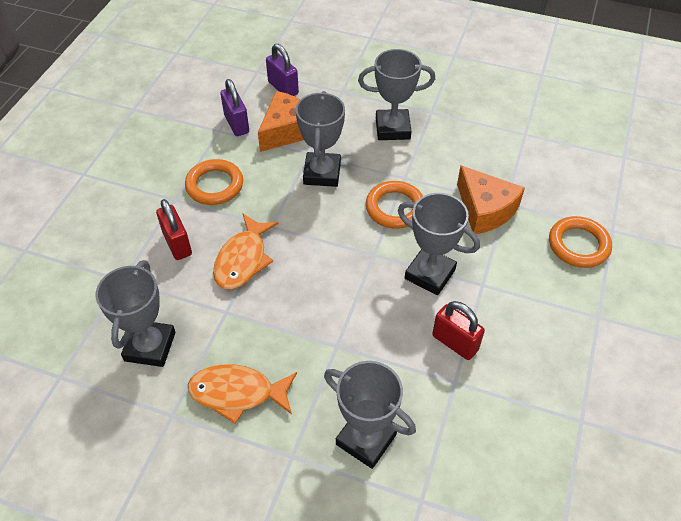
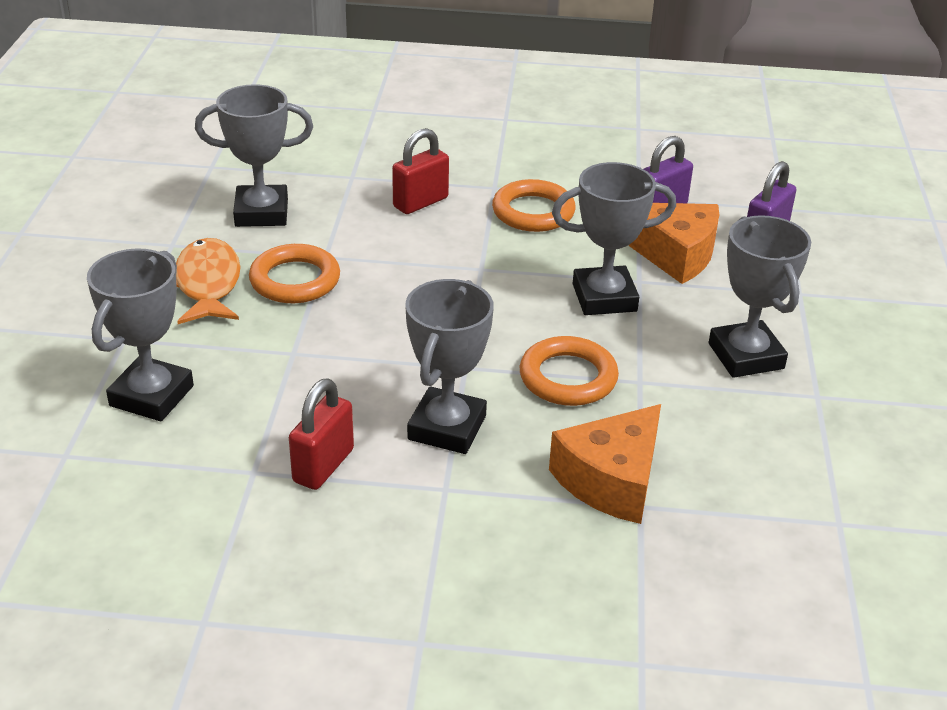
camera: 75 degrees right, 15 degrees down
(243, 259) = (413, 255): orange fish -> none
(578, 245) = (580, 611): orange ring -> orange ring (295, 280)

